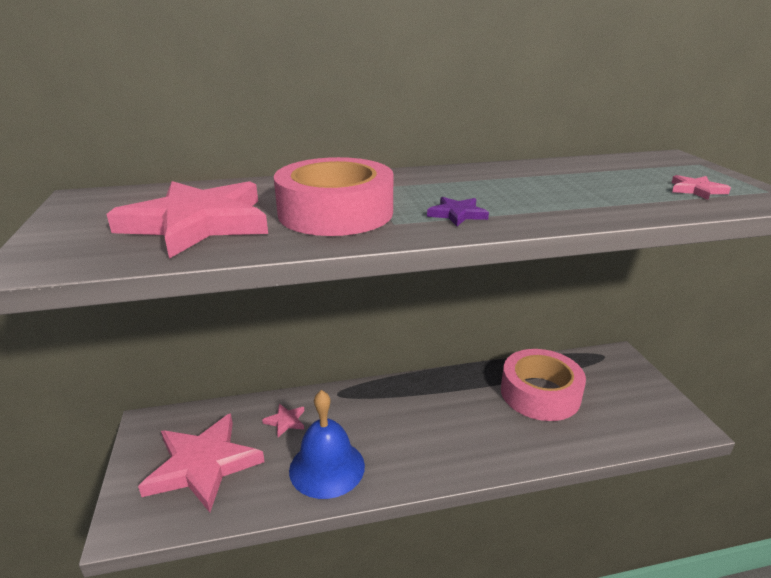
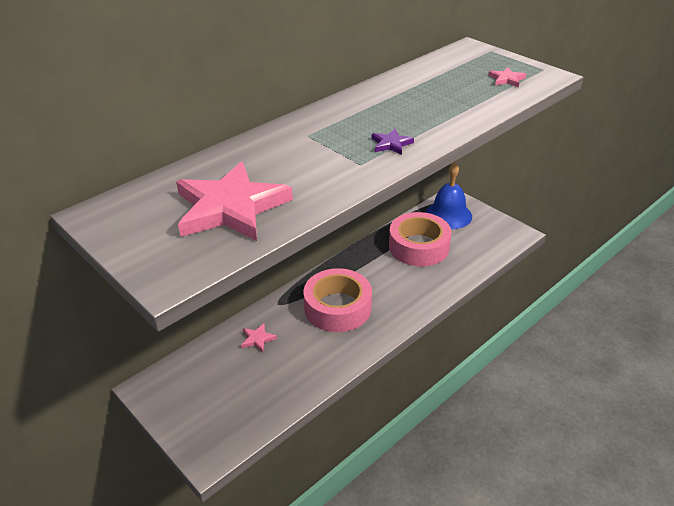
camera: 30 degrees left, 10 degrees up
(203, 465) = (225, 395): pink star -> none
(327, 467) = (316, 356): blue bell -> blue bell (448, 215)
(335, 212) = (313, 167): pink tape -> pink tape (337, 307)

